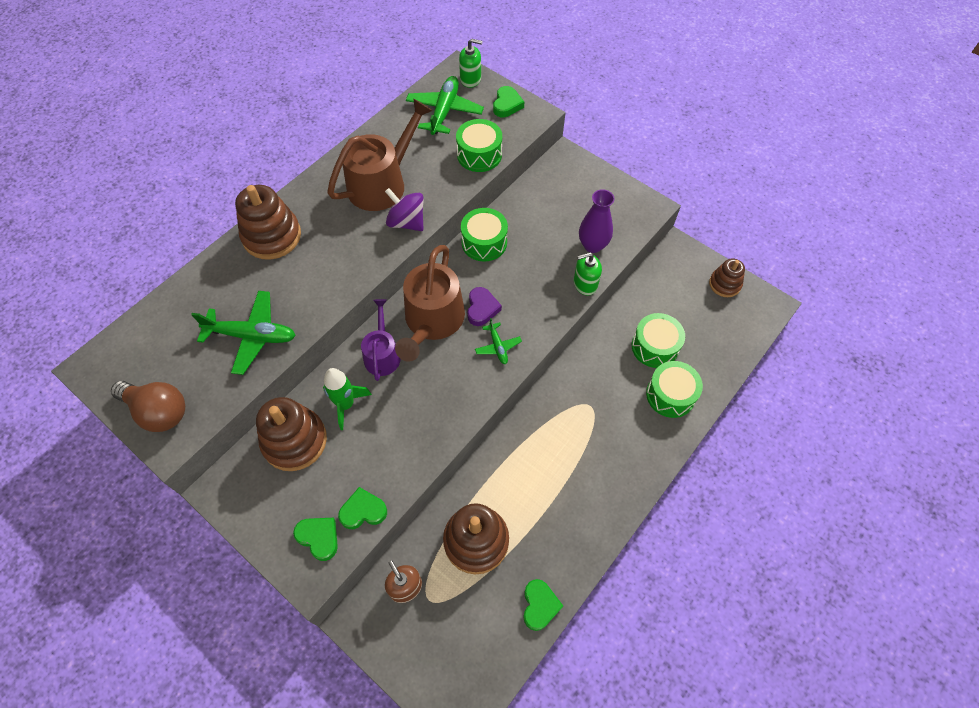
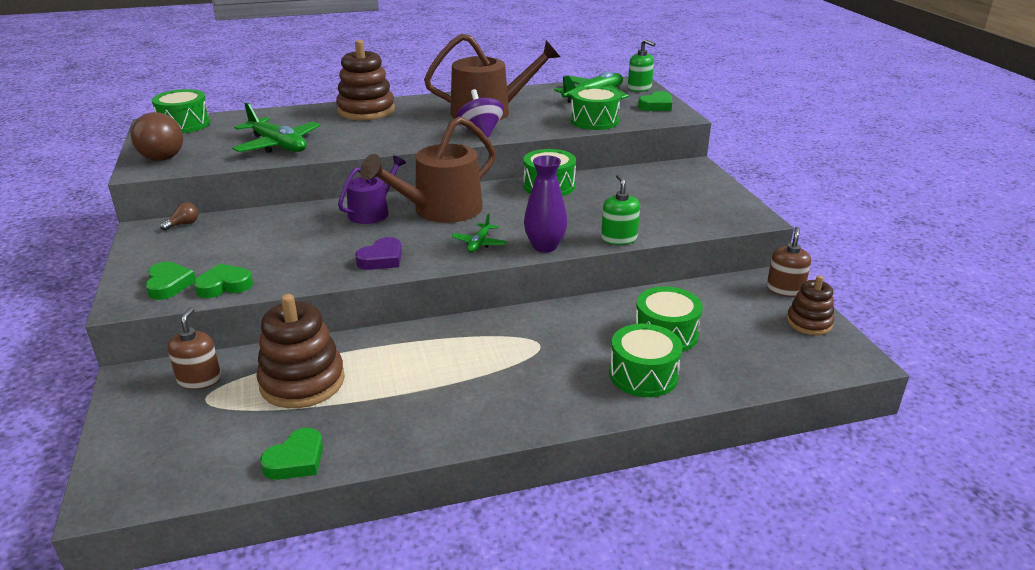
camera: 35 degrees right, 30 degrees down
(119, 351) = (184, 124): none -> green drum
(243, 462) = (184, 224): none -> brown light bulb
(294, 441) = (236, 228): brown stacking toy -> none
(346, 404) = (303, 226): green rocket -> none
(363, 511) = (224, 285): green heart -> green heart turned 45 degrees counterclockwise
(482, 308) = (495, 218): purple heart -> purple heart (382, 259)
(585, 284) = (619, 238): green soap dispenser -> green soap dispenser turned 60 degrees clockwise
(592, 245) = (657, 220): purple vase -> purple vase (545, 246)
(690, 256) = (785, 289): none -> brown soap dispenser

